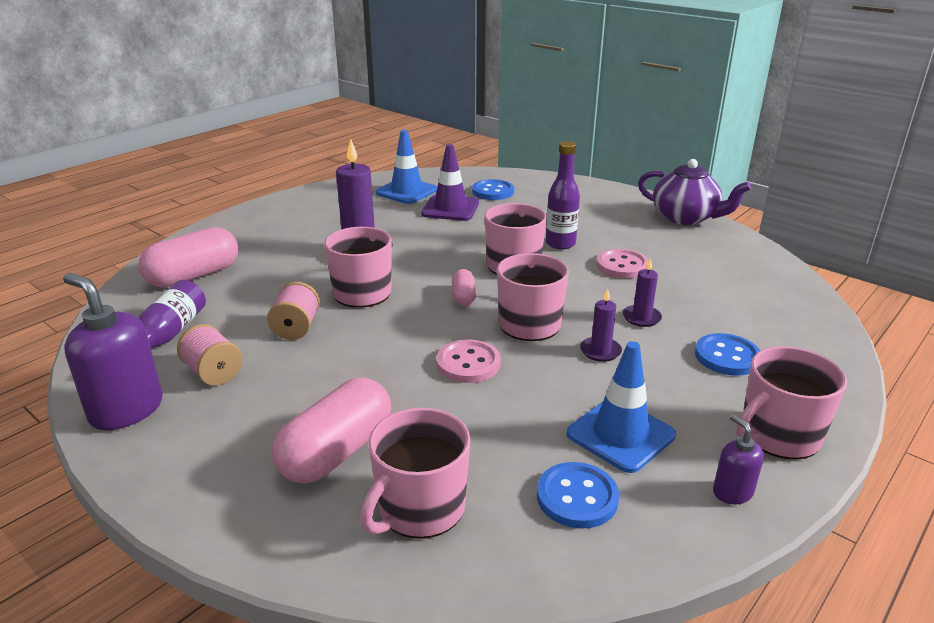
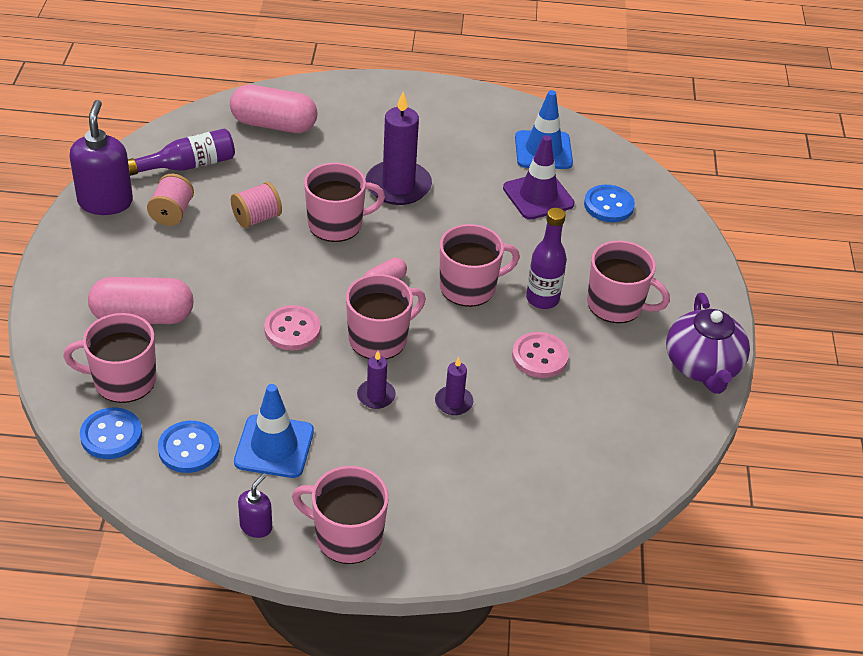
camera: 50 degrees right, 15 degrees up
(595, 222) = (616, 304): none -> pink mug
(727, 357) = (438, 476): blue button -> blue button (111, 435)

